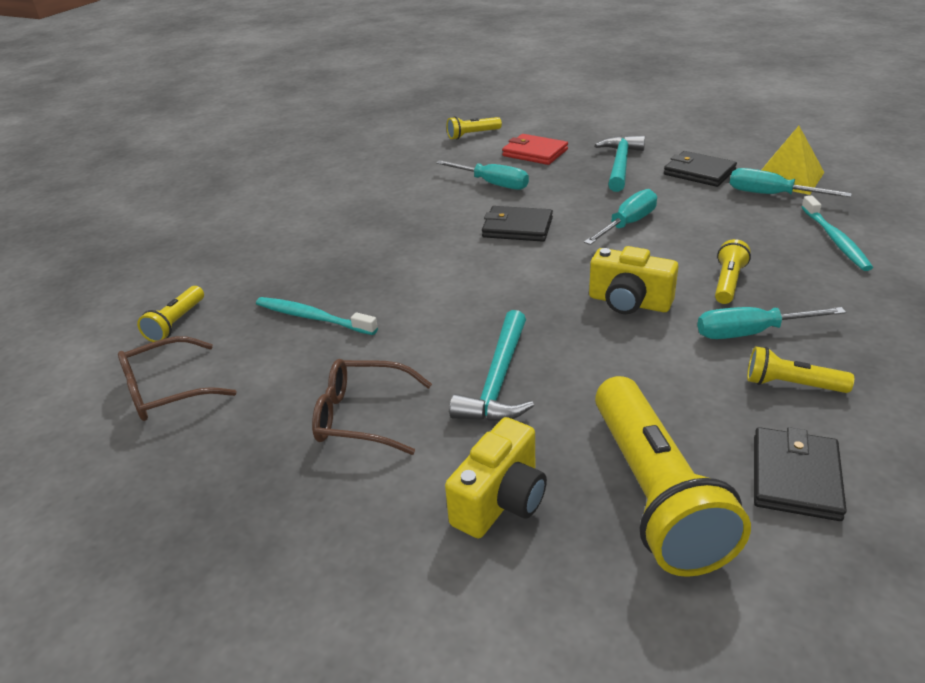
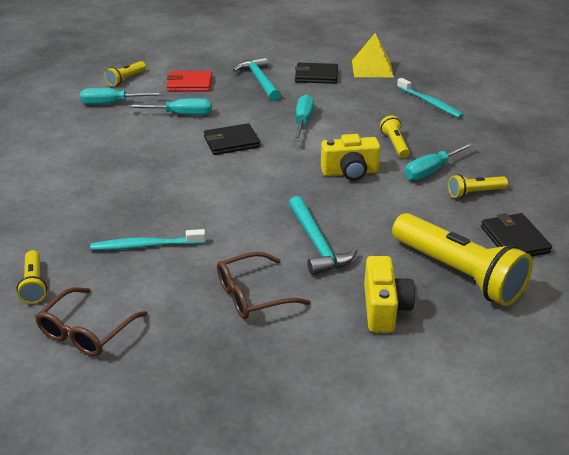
camera: 35 degrees left, 0 degrees up
(771, 195) = (372, 82): turquoise screwdriver -> turquoise screwdriver (112, 103)

